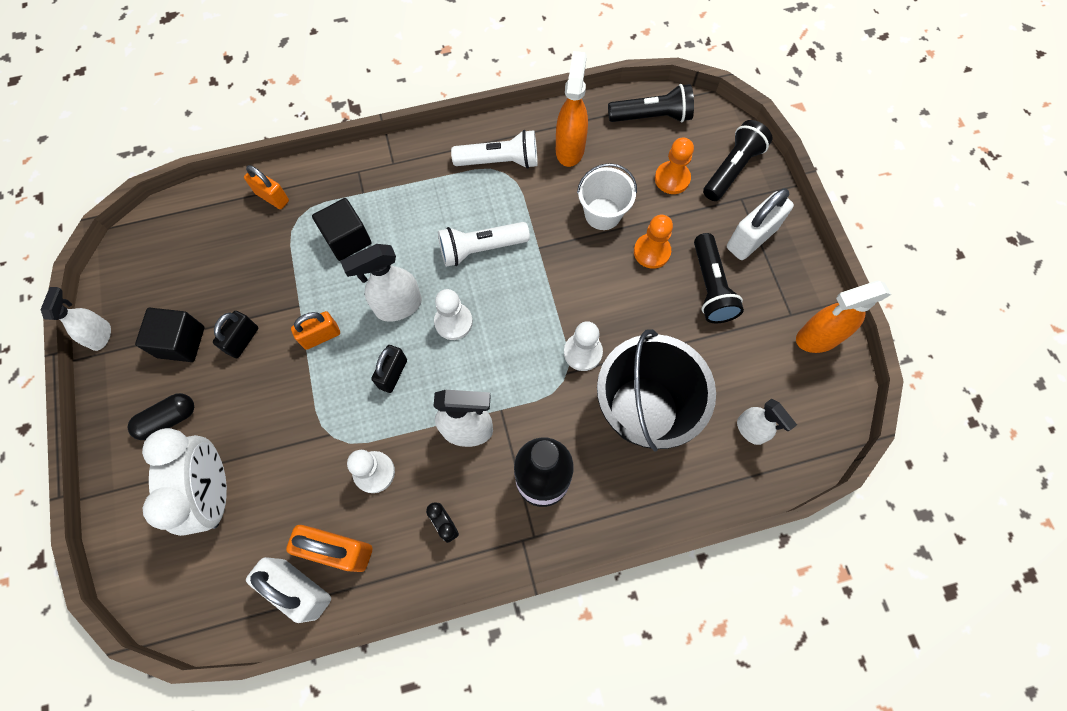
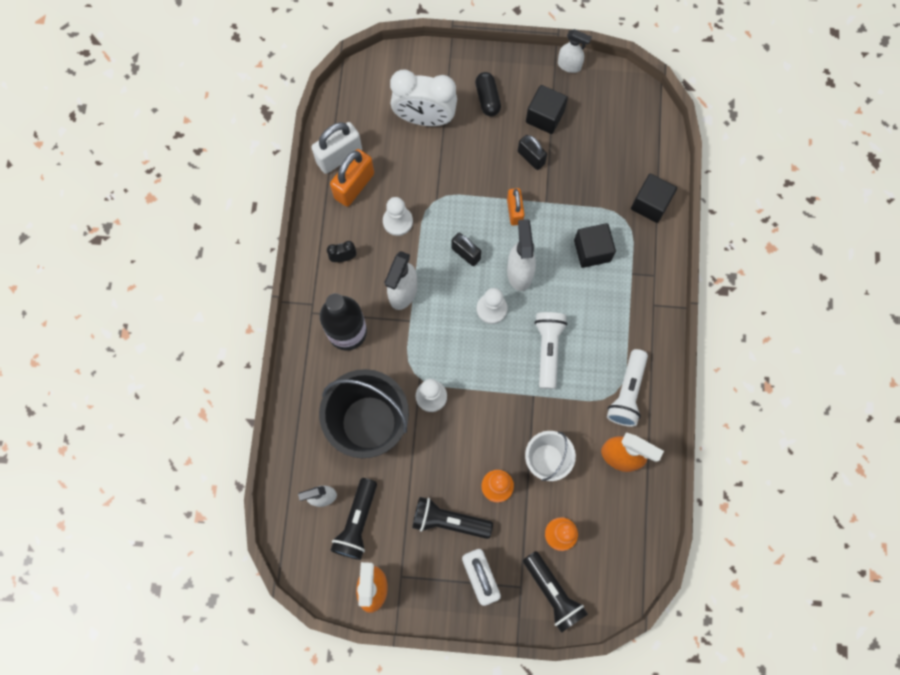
camera: 110 degrees right, 5 degrees up
(272, 197) = (650, 204): orange padlock -> black cube
(652, 116) = (631, 544): black flashlight -> black flashlight (357, 523)

